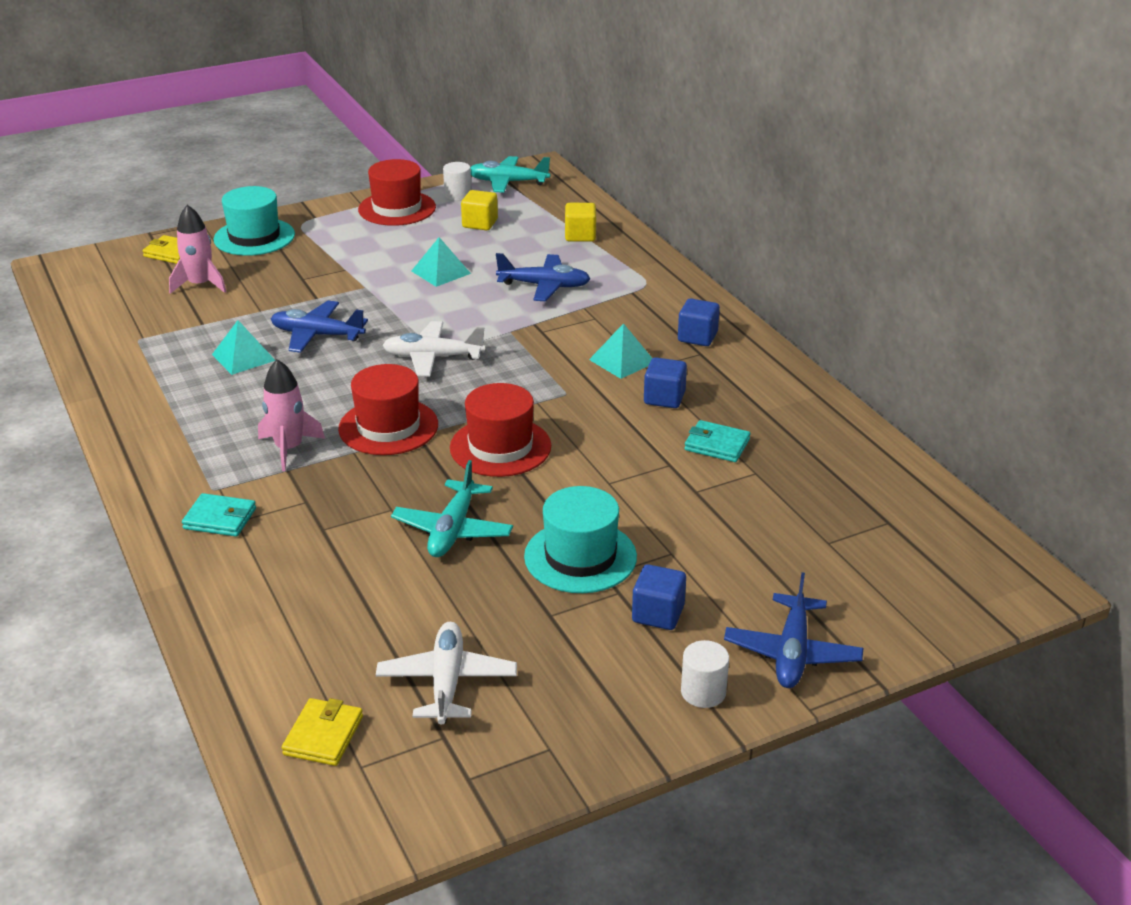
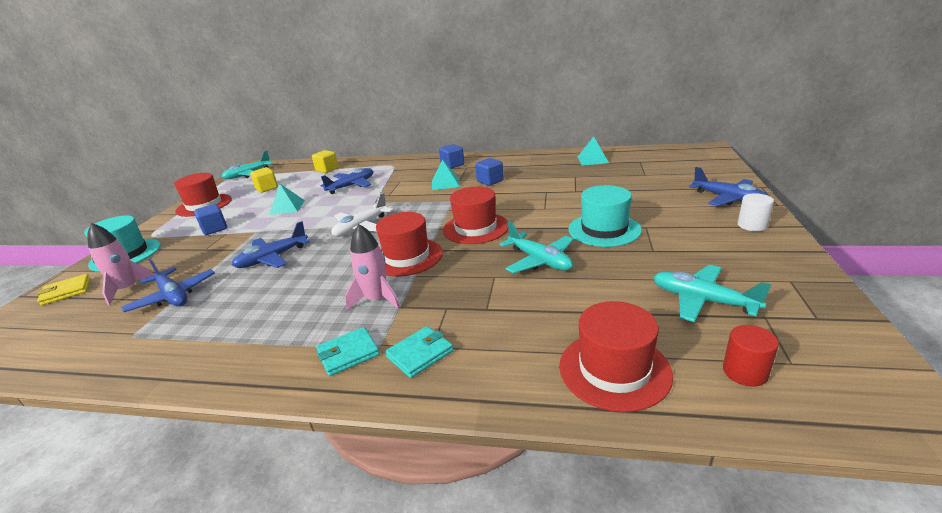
camera: 50 degrees left, 5 degrees down
(208, 319) = (173, 296): none -> blue plane
(243, 357) = (243, 292): turquoise pyramid -> turquoise pyramid (592, 159)
(273, 648) = (614, 369): none -> red hat
(323, 735) = (745, 372): yellow wallet -> red cylinder
(447, 682) = (702, 300): white plane -> turquoise plane
(458, 195) = (230, 188): white cylinder -> none
(658, 614) = (674, 221): blue cube -> blue cube (214, 229)
(717, 445) = (543, 179): turquoise wallet -> turquoise wallet (348, 354)

